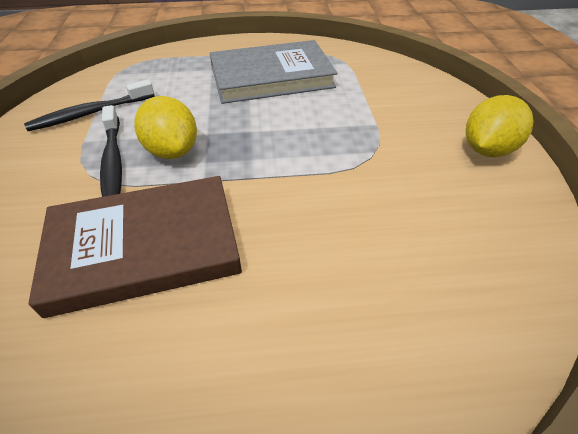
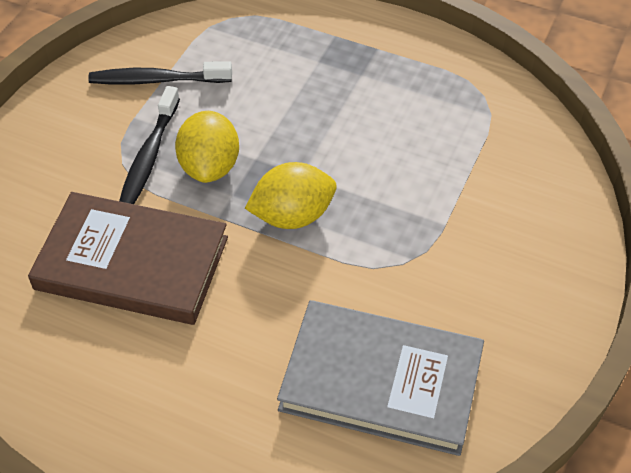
camera: 30 degrees right, 5 degrees up
(271, 77) = (380, 102): grey book -> grey book (381, 381)
(487, 149) = (539, 313): yellow lemon -> yellow lemon (292, 216)

